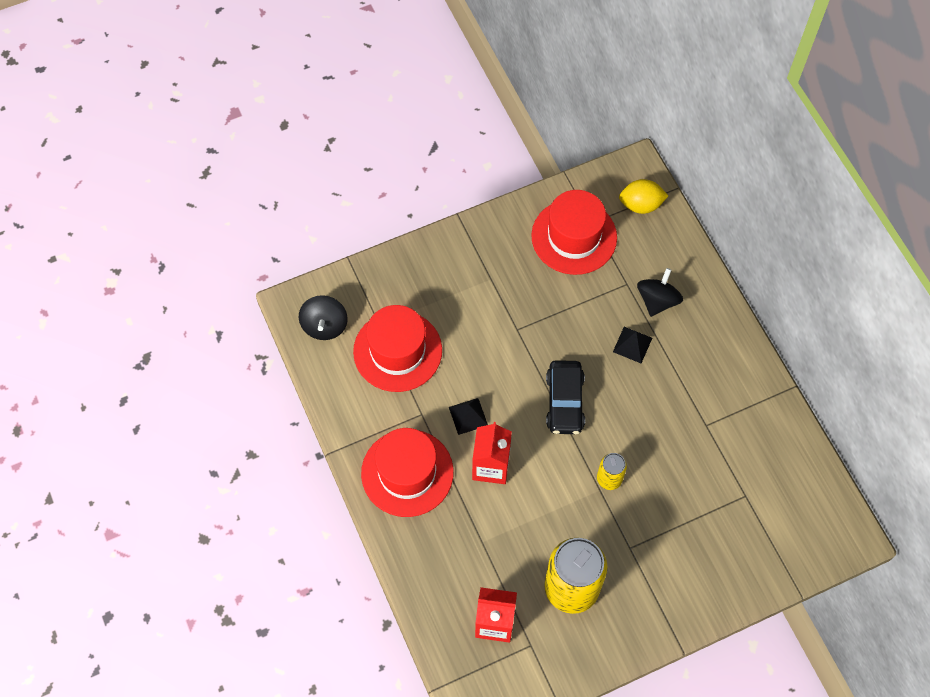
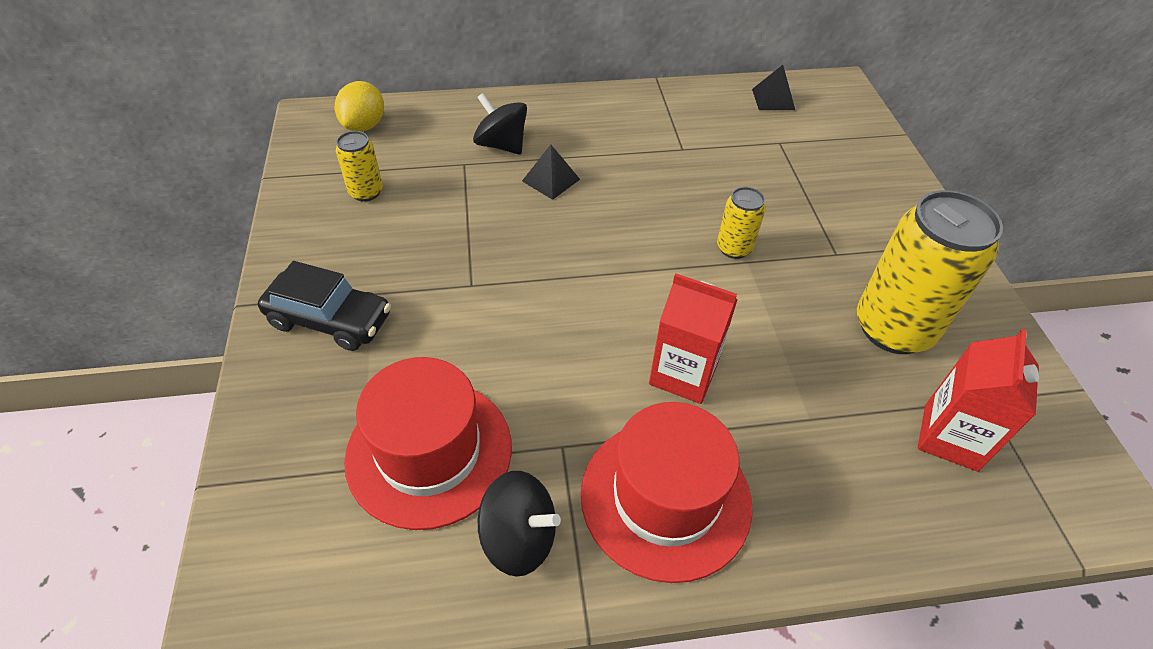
camera: 75 degrees left, 15 degrees down
(324, 325) = (313, 567): black spinning top -> black spinning top (519, 538)
(468, 416) = (589, 381): black pyramid -> black pyramid (773, 99)
(565, 402) = (607, 263): black car -> black car (330, 320)
(574, 237) = (366, 192): red hat -> yellow can

